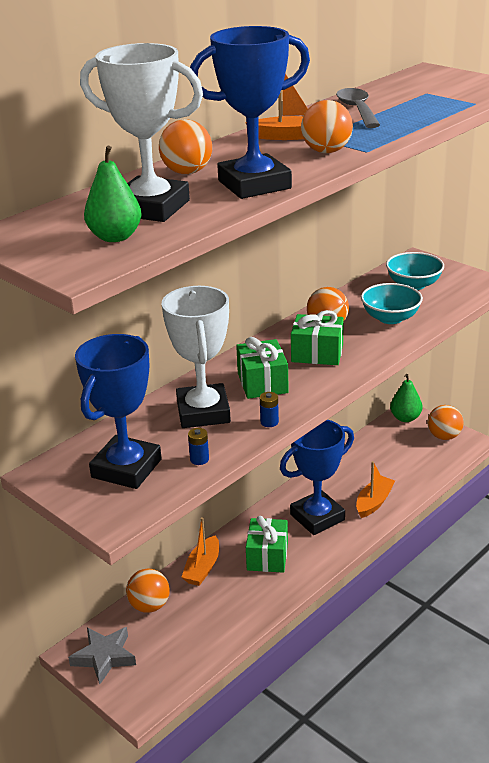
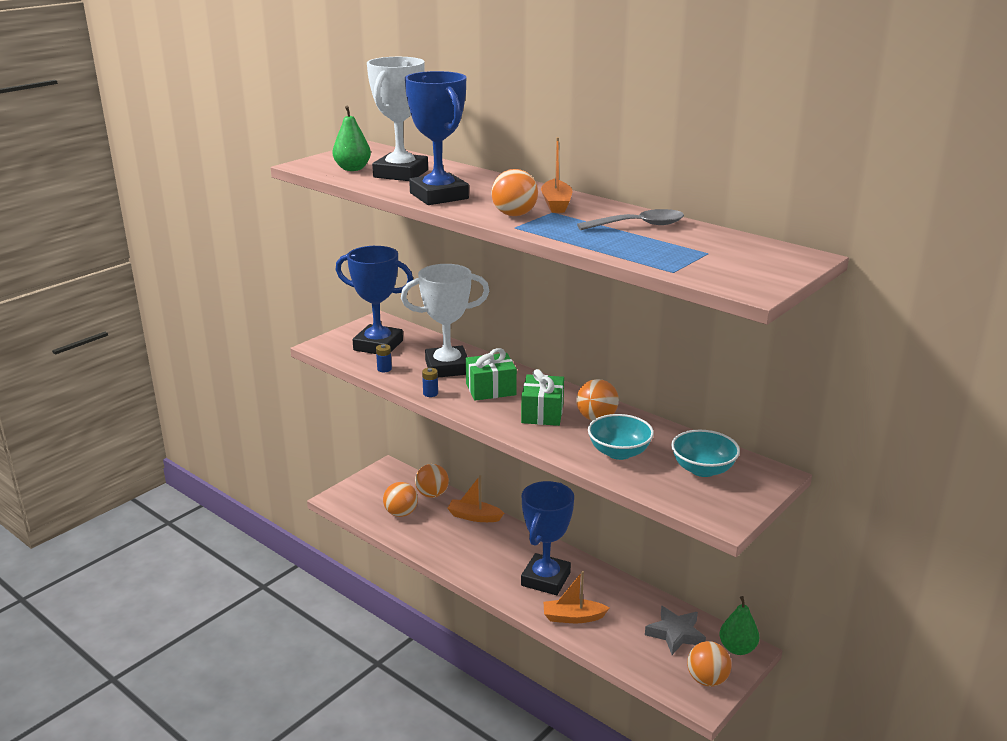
camera: 85 degrees right, 5 degrees down
(104, 657) = (382, 480): grey star -> grey star (675, 634)
(187, 172) = (470, 179): orange ball -> orange ball (401, 513)
(267, 556) = (489, 550): green gift -> none
(317, 517) = (545, 579): blue trophy -> blue trophy turned 60 degrees clockwise
(374, 502) = (573, 617): orange boat -> orange boat turned 150 degrees clockwise

